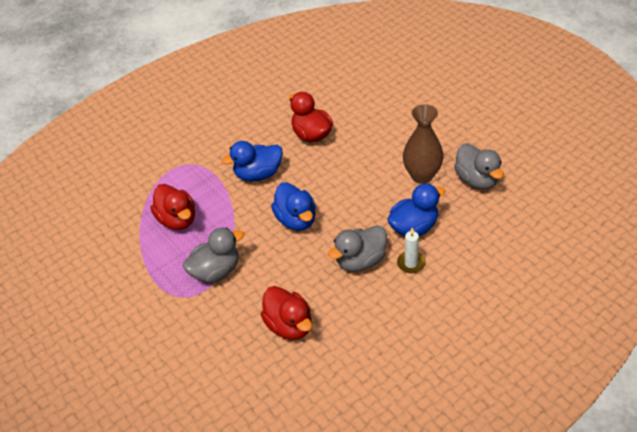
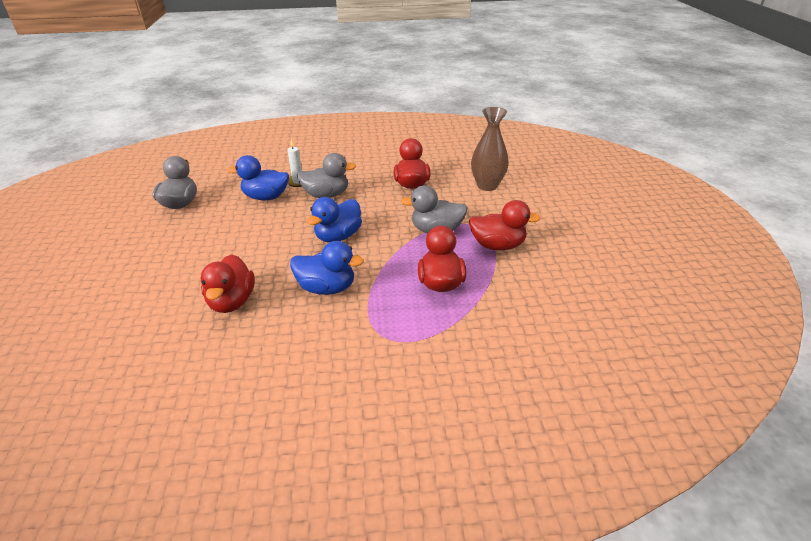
camera: 150 degrees left, 10 degrees down
(150, 281) = (497, 245): none -> red duck
(296, 220) = (338, 236): blue duck -> blue duck turned 150 degrees counterclockwise
(422, 175) = (207, 223): brown vase -> brown vase (487, 186)

